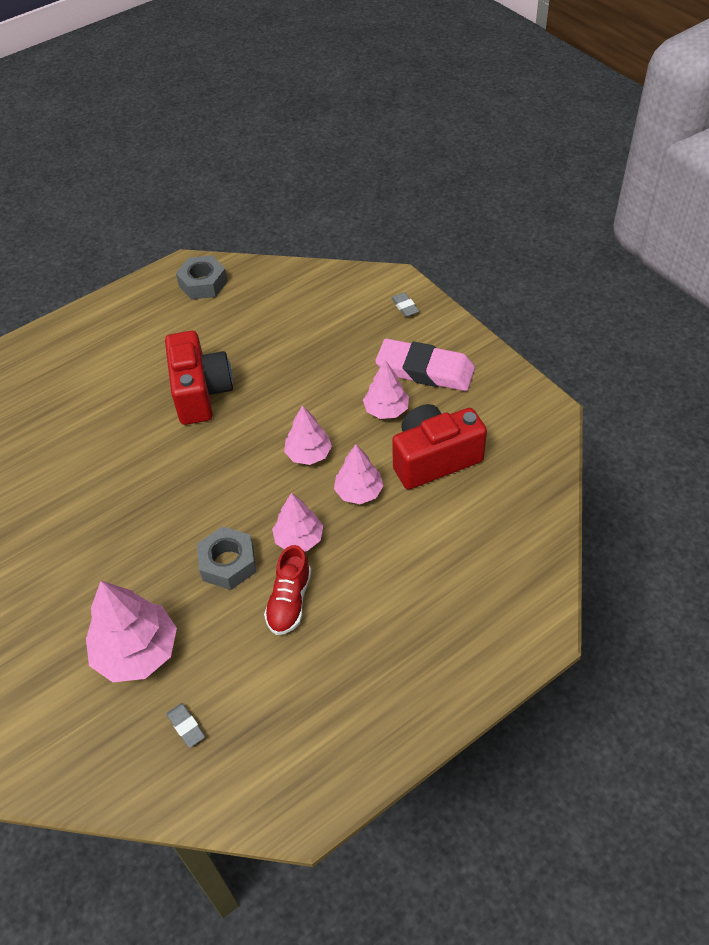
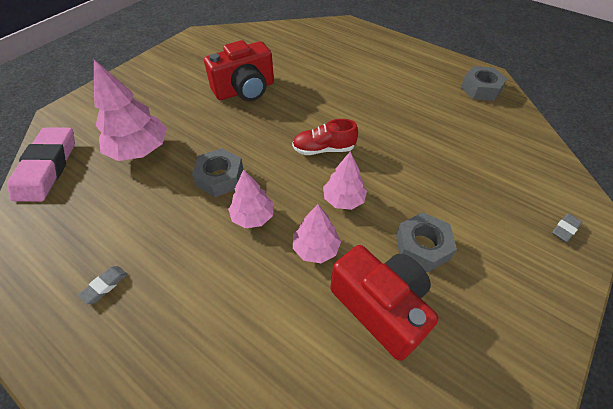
camera: 70 degrees right, 0 degrees up
(186, 726) = (77, 193): grey eraser -> grey eraser (105, 286)
(201, 392) = (374, 117): red camera -> red camera (245, 90)
(289, 601) = (189, 227): red shoe -> red shoe (324, 149)
(386, 410) = (422, 246): pink tree -> grey nut
(425, 370) = (493, 269): pink eraser -> pink eraser (47, 168)

